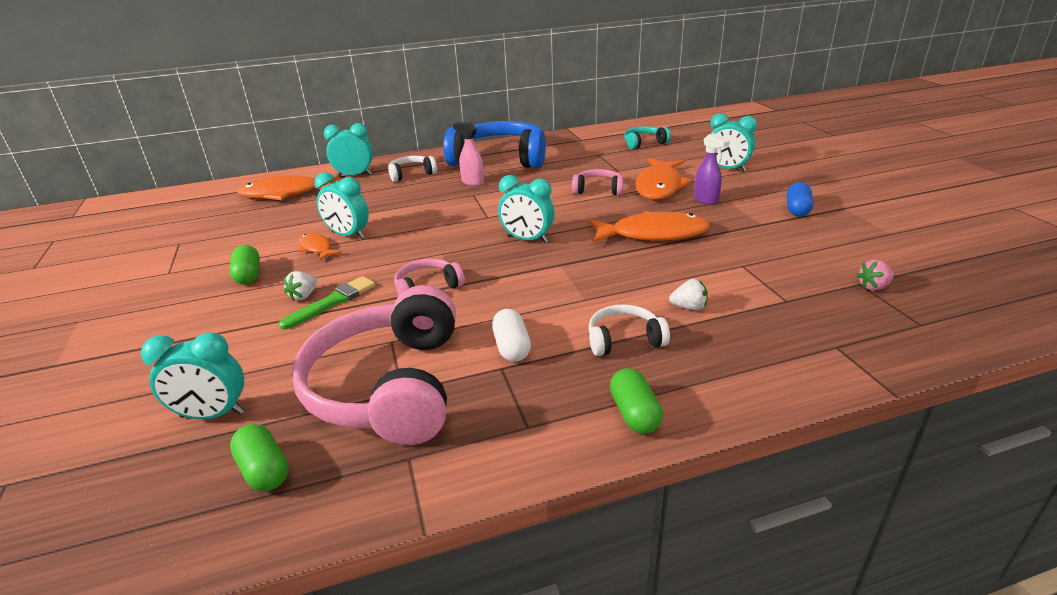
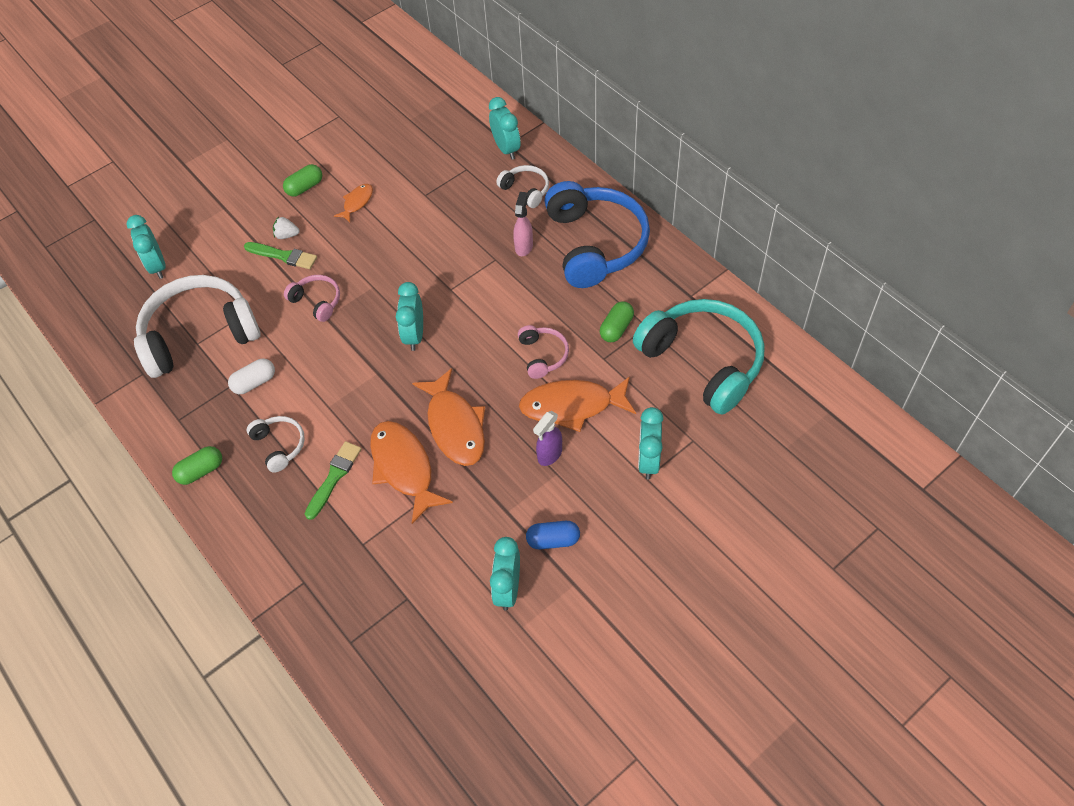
camera: 70 degrees right, 25 degrees up
(264, 470) = (121, 315): green capsule -> green capsule (616, 328)
(285, 194) = (448, 123): orange fish -> orange fish (404, 468)
(348, 235) = (384, 210): turquoise clock -> turquoise clock (508, 588)
(389, 386) = (199, 335): pink headphones -> white headphones
(644, 143) = (703, 361): turquoise headphones -> turquoise headphones, size x2.18
(689, 307) = (334, 477): white strawberry -> green brush
(873, 287) = (403, 609): pink strawberry -> none

